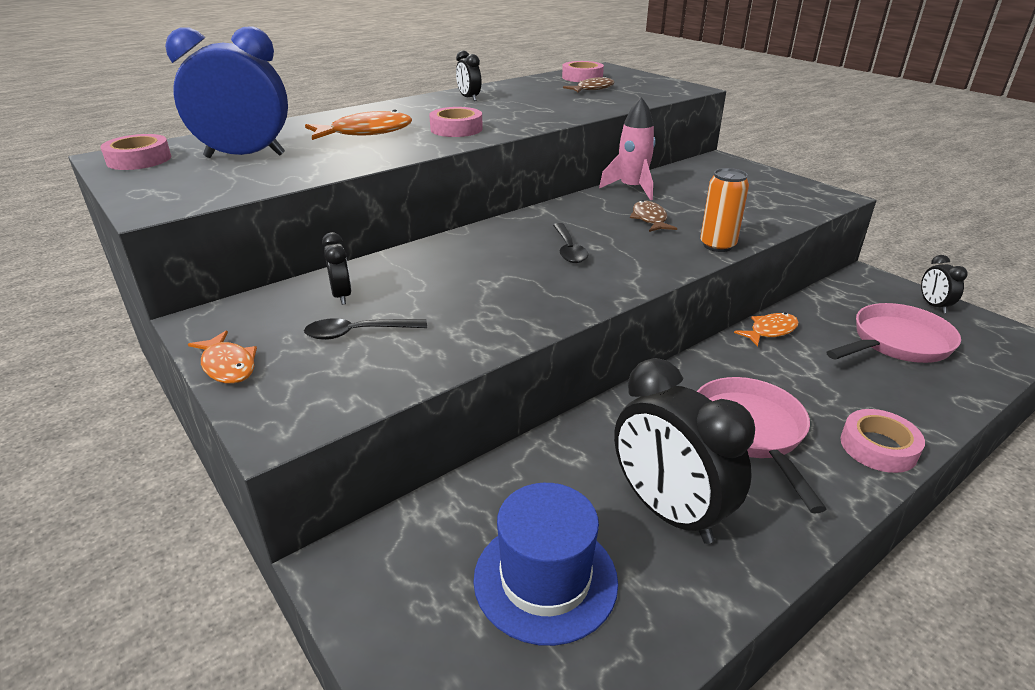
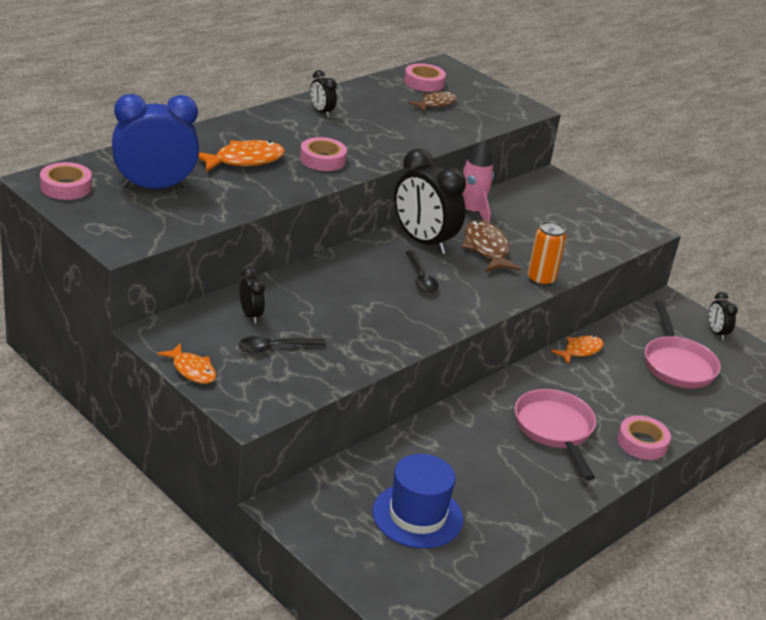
camera: 10 degrees left, 0 degrees up
(649, 219) = (486, 249): brown fish -> brown fish, size x1.53
(668, 511) = (495, 479): black clock -> black clock (423, 241)
(896, 343) = (677, 365): pink pan -> pink pan turned 120 degrees clockwise

